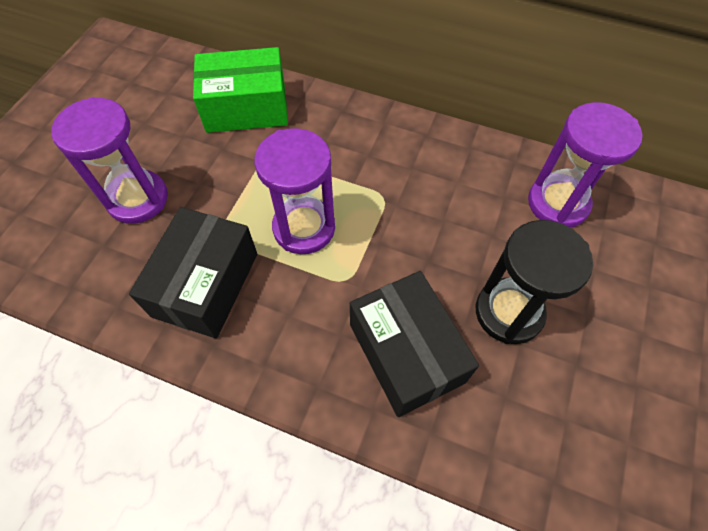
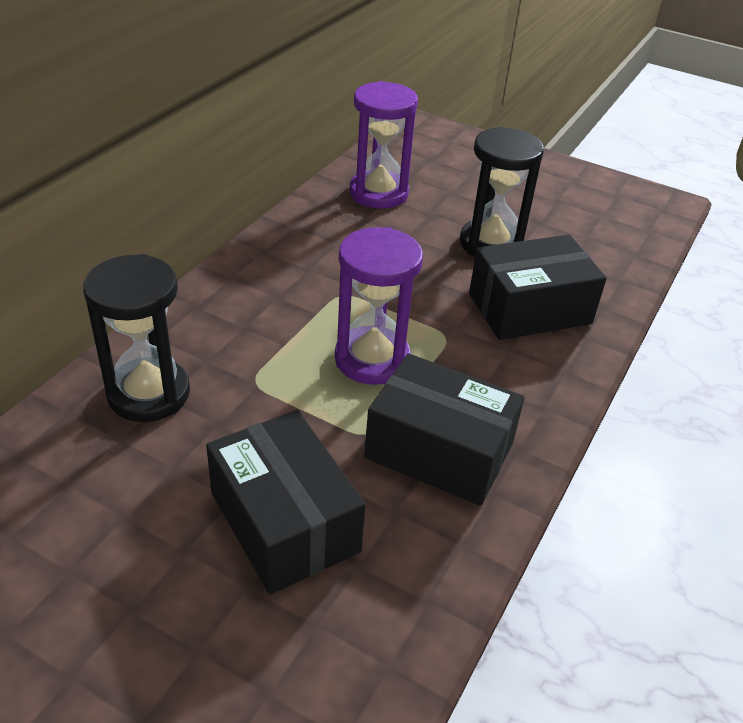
camera: 85 degrees left, 20 degrees down
(138, 199) = (284, 522): purple hourglass -> black box
(246, 107) = (149, 393): green box -> black hourglass

